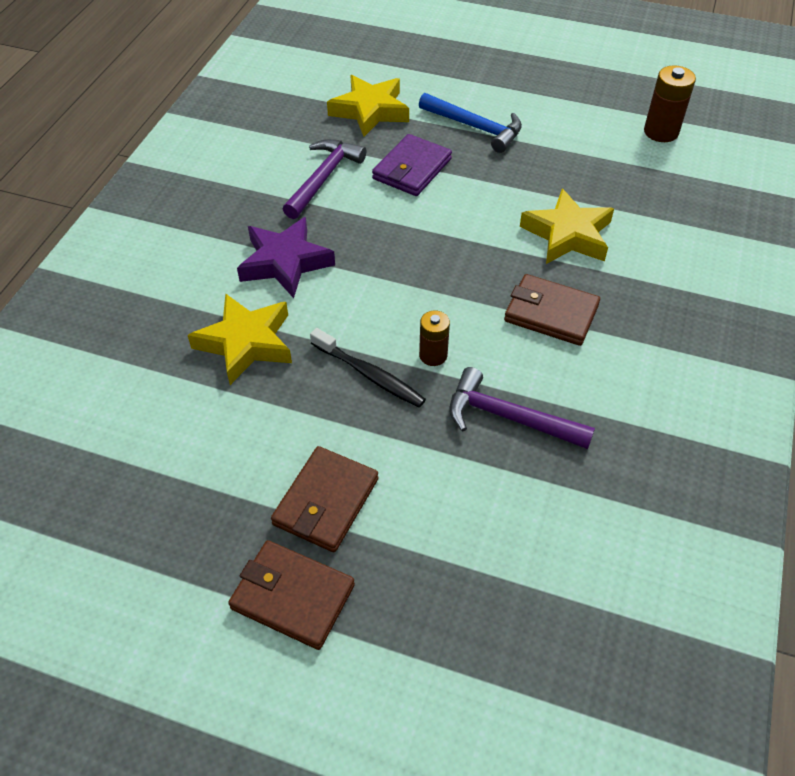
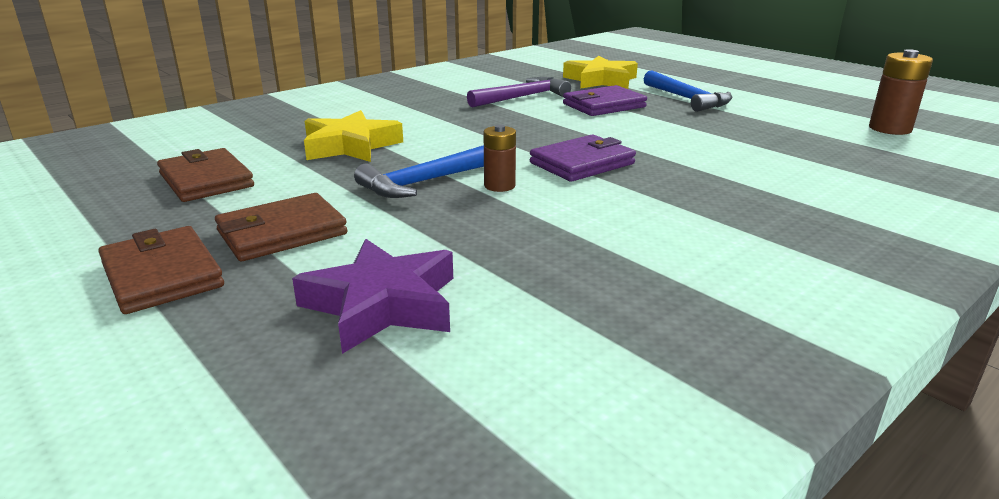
camera: 30 degrees right, 25 degrees down
(285, 262) = (437, 122): purple star -> purple star (383, 304)
(369, 375) = (426, 182): black toothbrush -> blue hammer
(469, 290) = (582, 163): none -> purple wallet
(509, 417) = (529, 236): purple hammer -> none
(551, 313) = (653, 191): brown wallet -> brown wallet (206, 180)
(567, 234) = (722, 157): yellow star -> none

